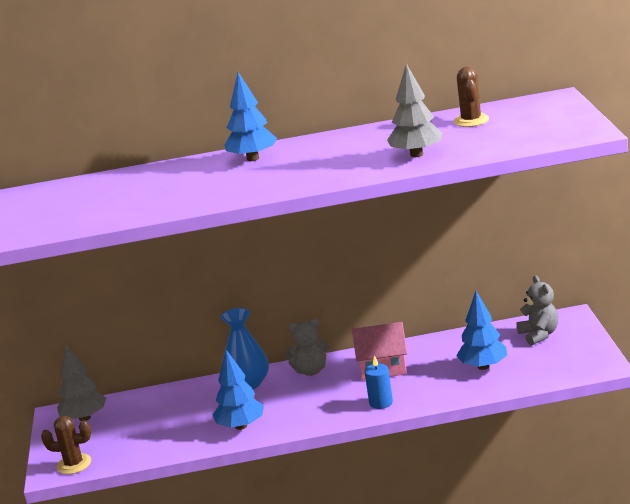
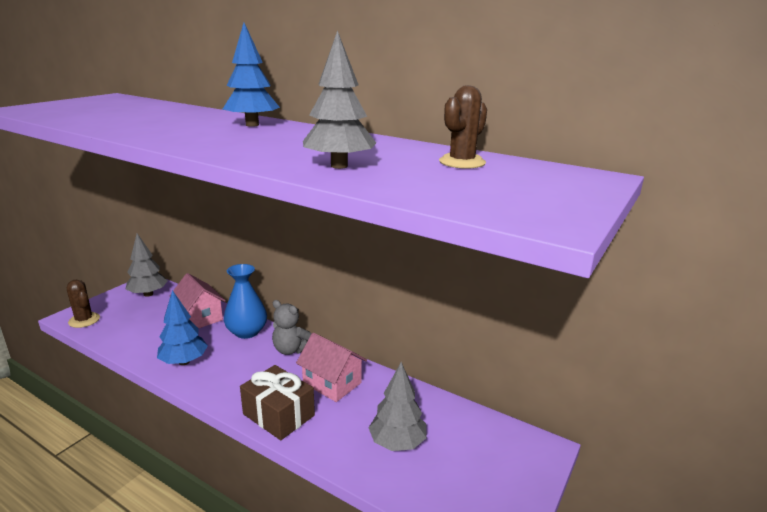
camera: 35 degrees right, 0 degrees up
(181, 400) = (200, 317): none -> pink house
(381, 402) = (278, 415): blue candle -> brown gift
(483, 366) = (397, 443): blue tree -> grey tree
(539, 335) = (489, 446): grey teddy bear -> none

